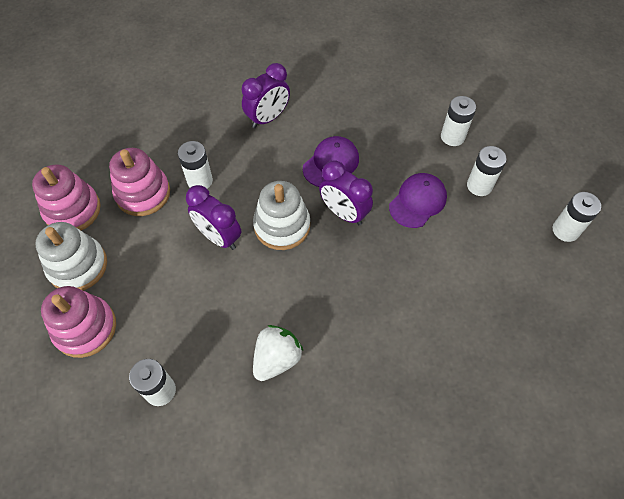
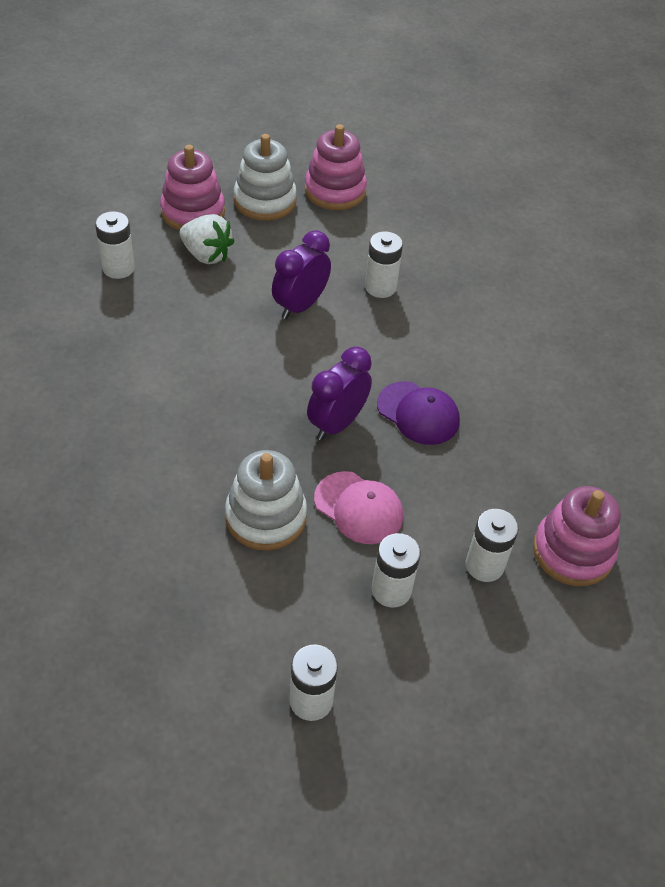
camera: 85 degrees right, 10 degrees down
(143, 193) = (359, 241): pink stacking toy -> pink stacking toy (573, 551)
(268, 118) = (489, 349): purple clock -> none
(277, 359) = (141, 356): white strawberry -> white strawberry (206, 255)
(282, 226) = (316, 362): white stacking toy -> white stacking toy (266, 517)
(418, 201) = (358, 508): purple cap -> pink cap

